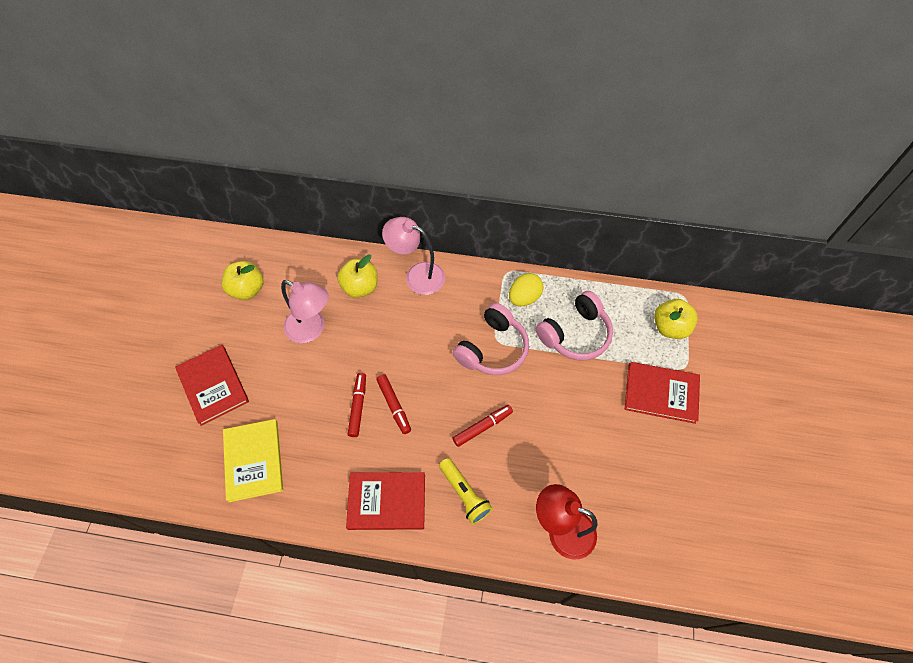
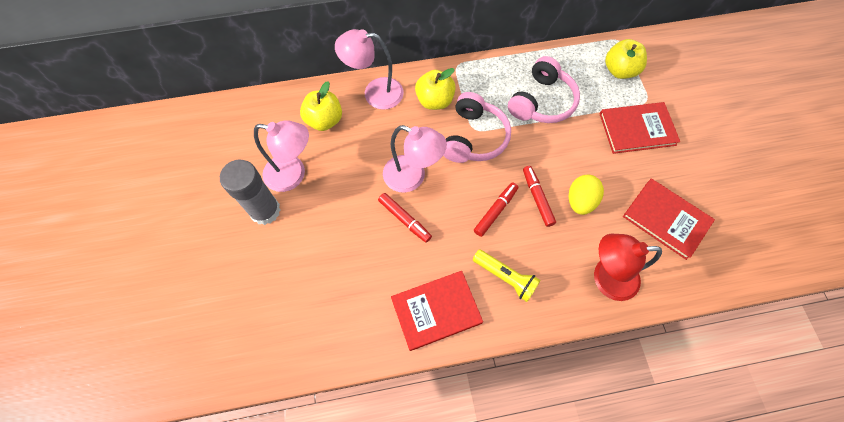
camera: 20 degrees left, 5 degrees up
(213, 385) = (214, 261): red book -> red book (666, 219)
(247, 289) = (210, 157): yellow apple -> yellow apple (434, 100)
(253, 460) = (288, 319): yellow book -> none
(274, 355) = (265, 210): none -> grey glue stick
(358, 406) = (370, 232): red marker -> red marker (537, 198)
(418, 368) = (412, 177): none -> pink lamp
(524, 298) = (482, 83): yellow egg -> yellow egg (580, 201)

